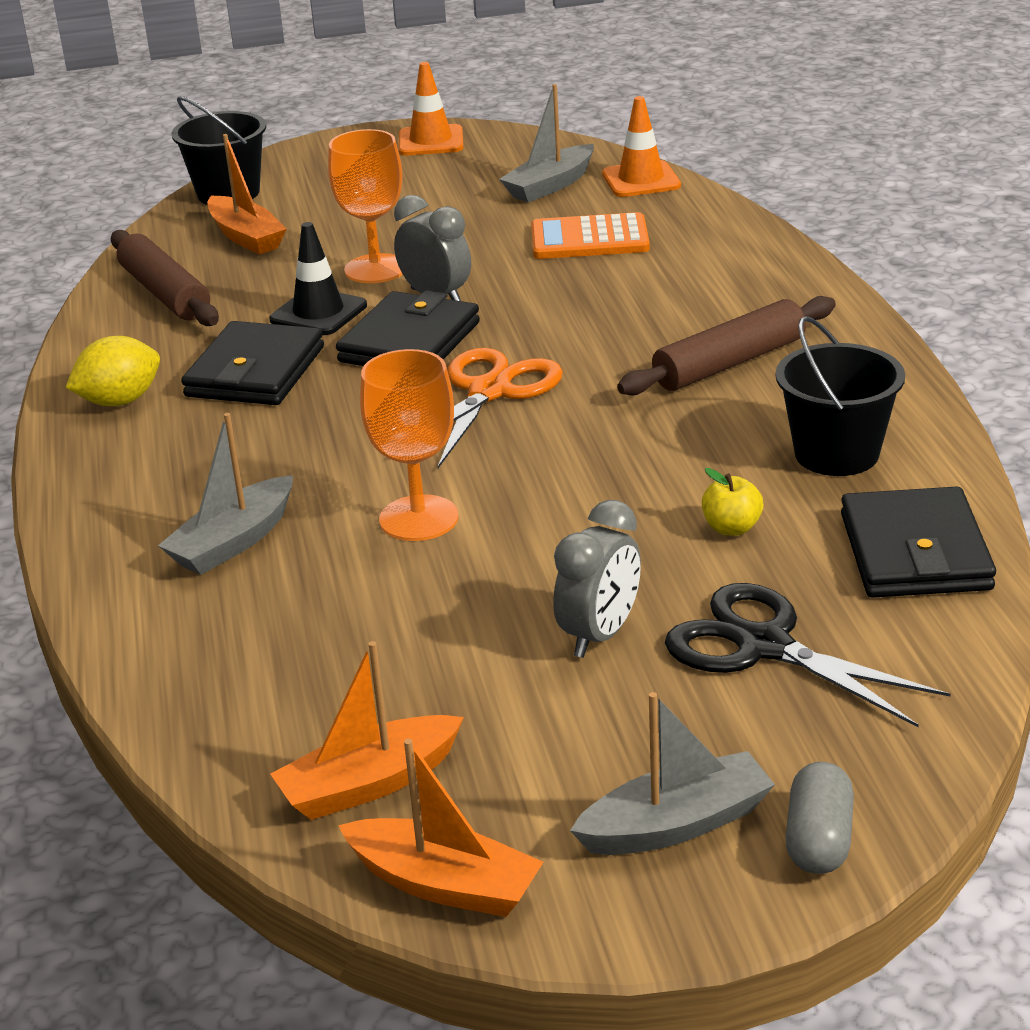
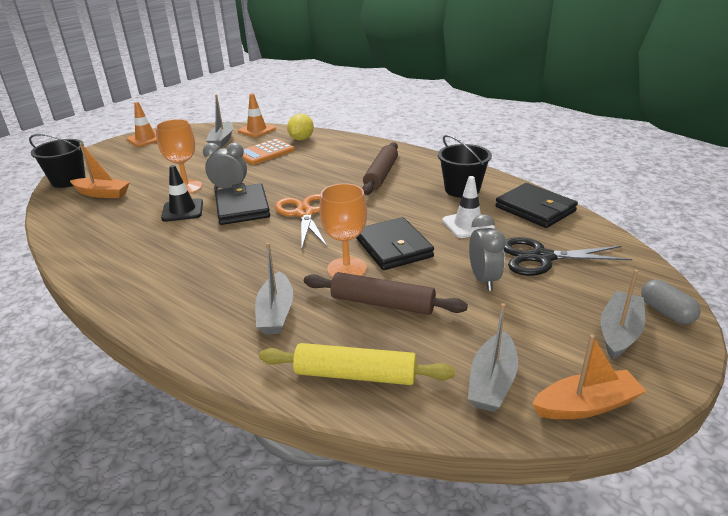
camera: 40 degrees left, 0 degrees up
(120, 401) = (127, 278): yellow lemon -> yellow lemon (301, 139)
(165, 293) = (89, 227): brown rolling pin -> brown rolling pin (382, 303)
(214, 678) = (355, 375): none -> yellow rolling pin
(255, 372) = (184, 242): black wallet -> black wallet (393, 247)
(369, 784) = (492, 382): orange boat -> grey boat
(732, 528) = (468, 225): yellow apple -> white traffic cone

